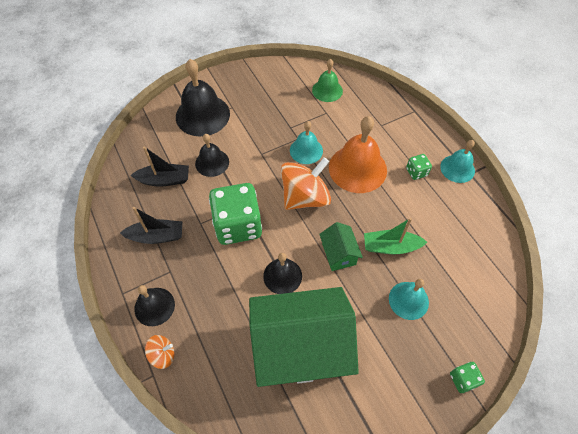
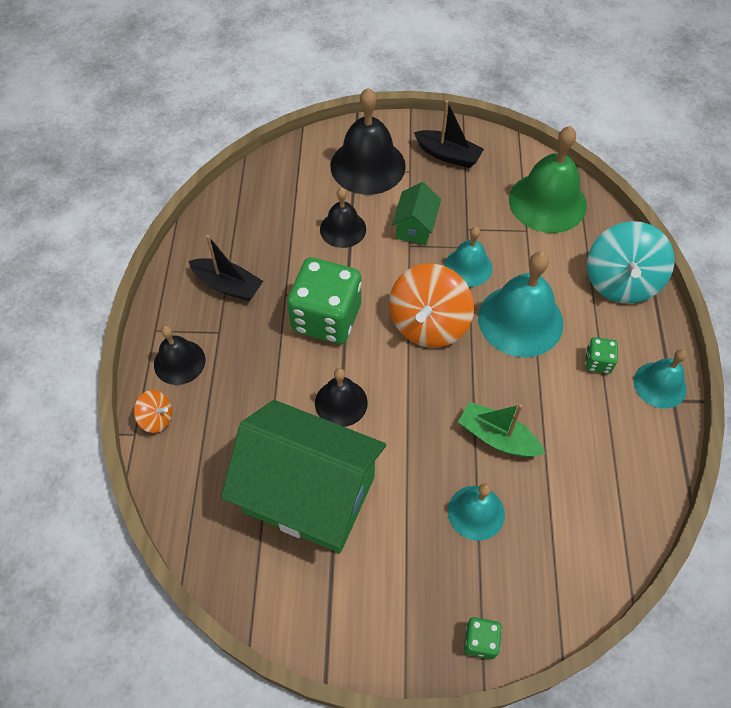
camera: 30 degrees right, 0 degrees up
(164, 180) = (275, 224): black boat -> black boat (448, 155)
(305, 197) = (428, 324): orange spinning top -> orange spinning top turned 120 degrees clockwise
(327, 90) = (547, 202): green bell -> green bell, size x1.71
(339, 254) = (425, 412): green house -> green house (415, 227)
(357, 168) = (520, 320): orange bell -> turquoise bell
(398, 119) = (620, 282): none -> turquoise spinning top

